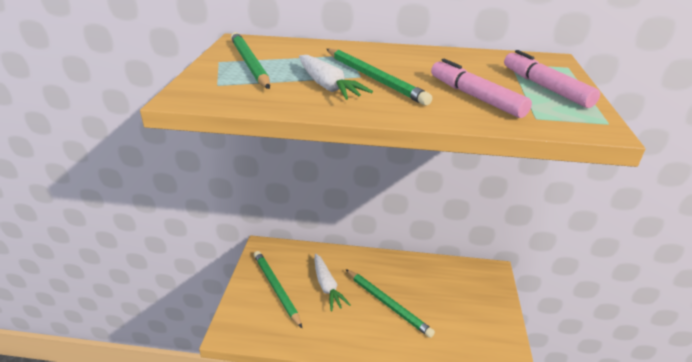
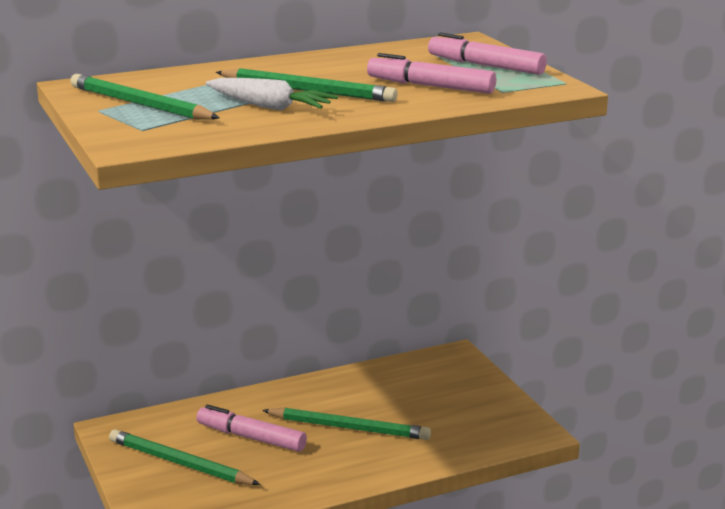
camera: 30 degrees left, 10 degrees down
(327, 286) = (251, 437): white carrot -> pink marker

